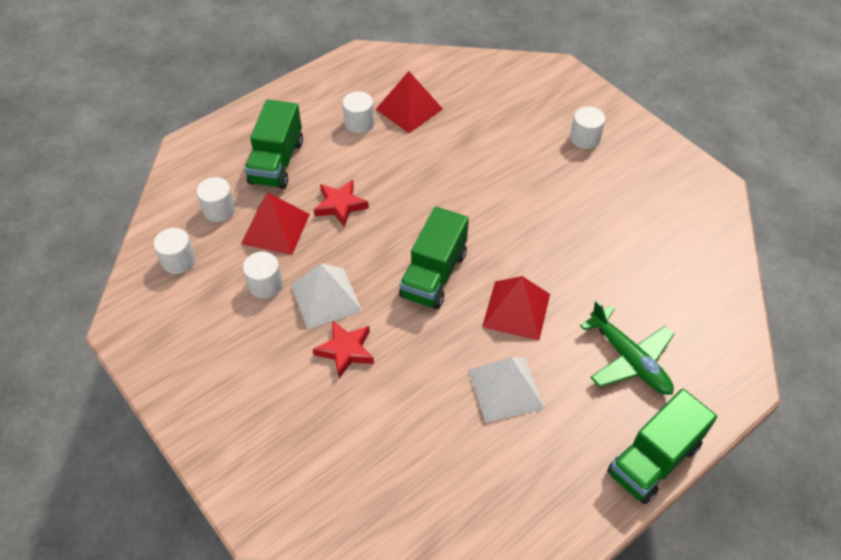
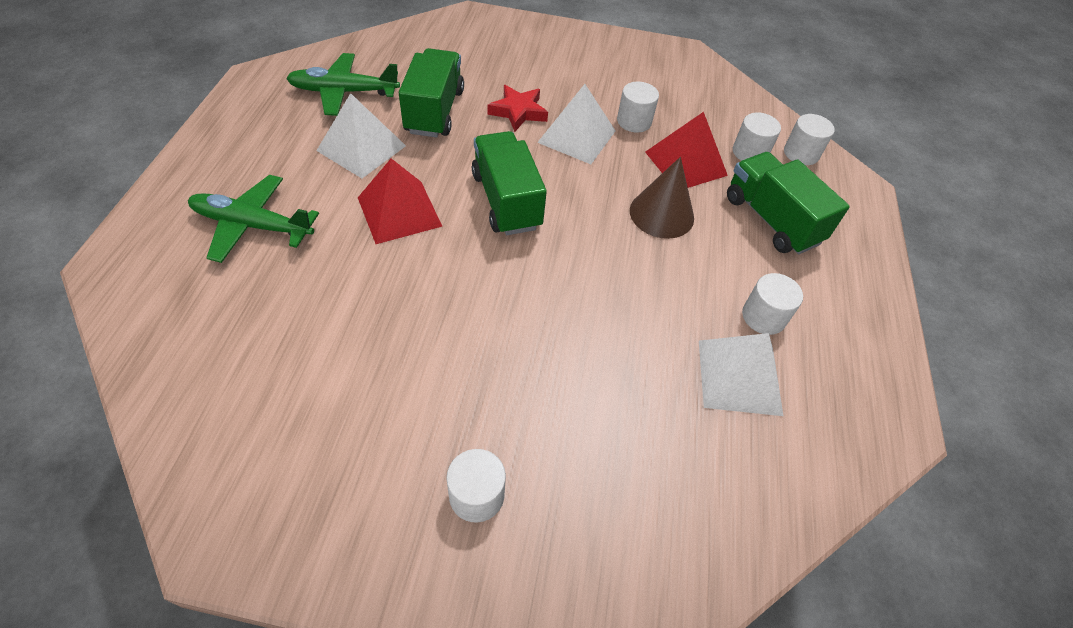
camera: 135 degrees right, 0 degrees up
(178, 261) = (718, 104): white cylinder -> white cylinder (801, 153)
(340, 205) = (661, 214): red star -> brown cone
(409, 109) = (739, 377): red pyramid -> white pyramid
(478, 471) = (344, 92): none -> green plane
(653, 459) = (193, 160): green truck -> green truck (434, 111)

